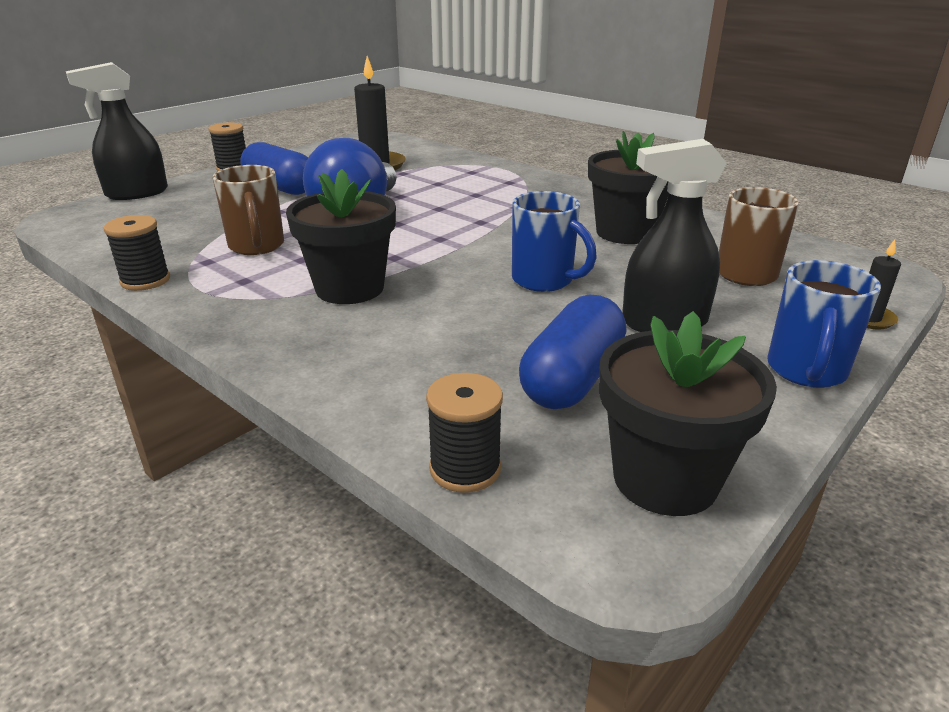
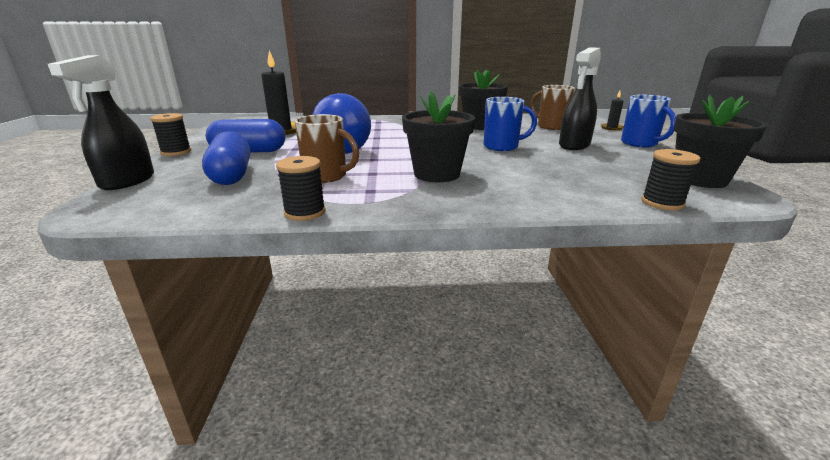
camera: 45 degrees left, 5 degrees down
(572, 378) = (603, 168): blue capsule -> blue capsule (231, 175)

